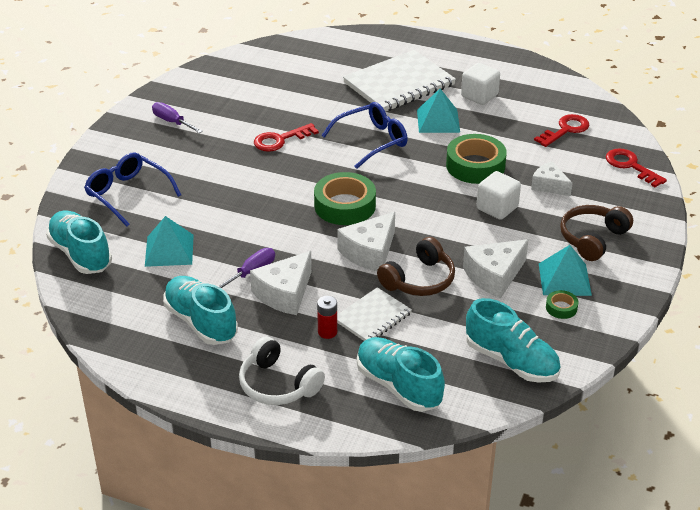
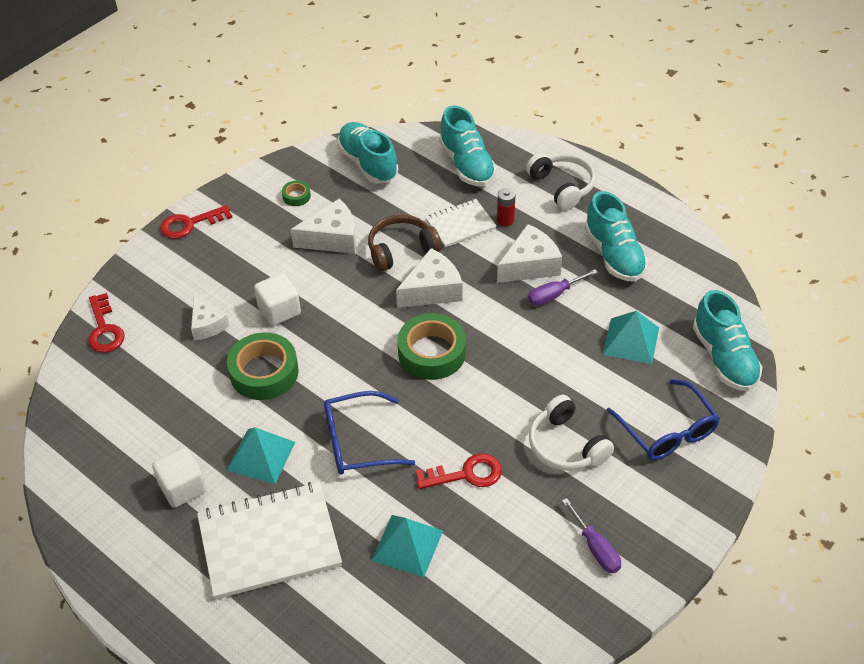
camera: 160 degrees left, 10 degrees up
(208, 170) = (566, 445): none -> white headphones
(564, 279) = (273, 220): turquoise pyramid -> turquoise pyramid (407, 545)
(565, 130) = (127, 400): red key -> red key (190, 224)
(592, 239) = (216, 254): brown headphones -> none

